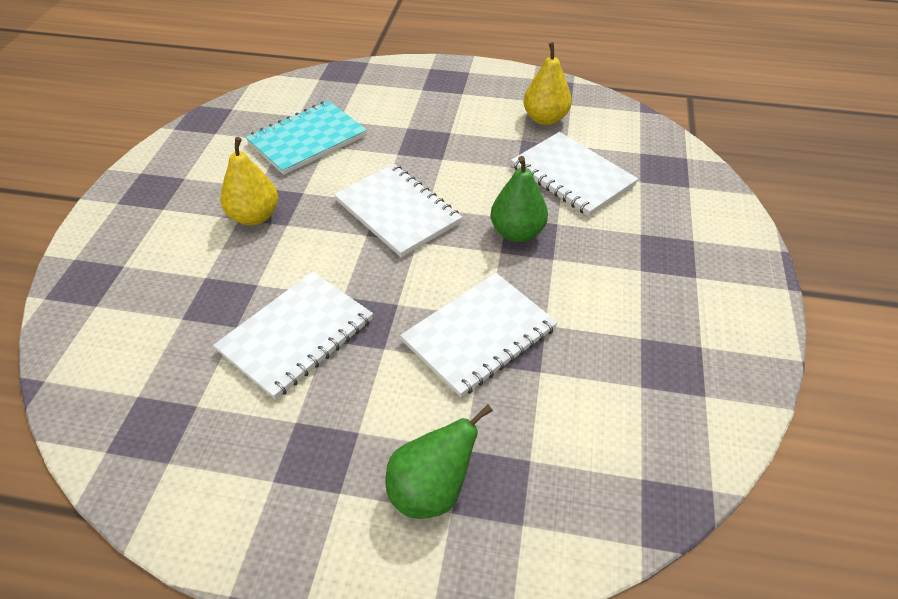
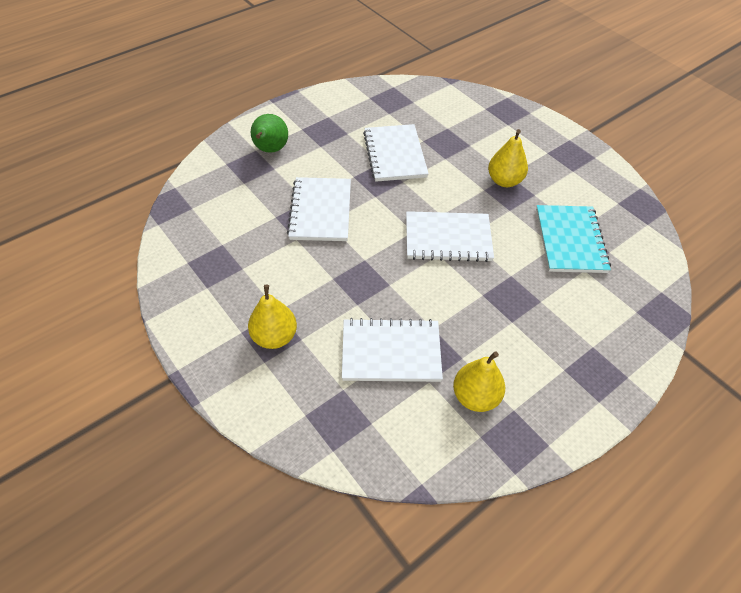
camera: 130 degrees right, 5 degrees up
(517, 233) = (371, 278): green pear -> none
(665, 251) = (274, 337): none -> yellow pear

